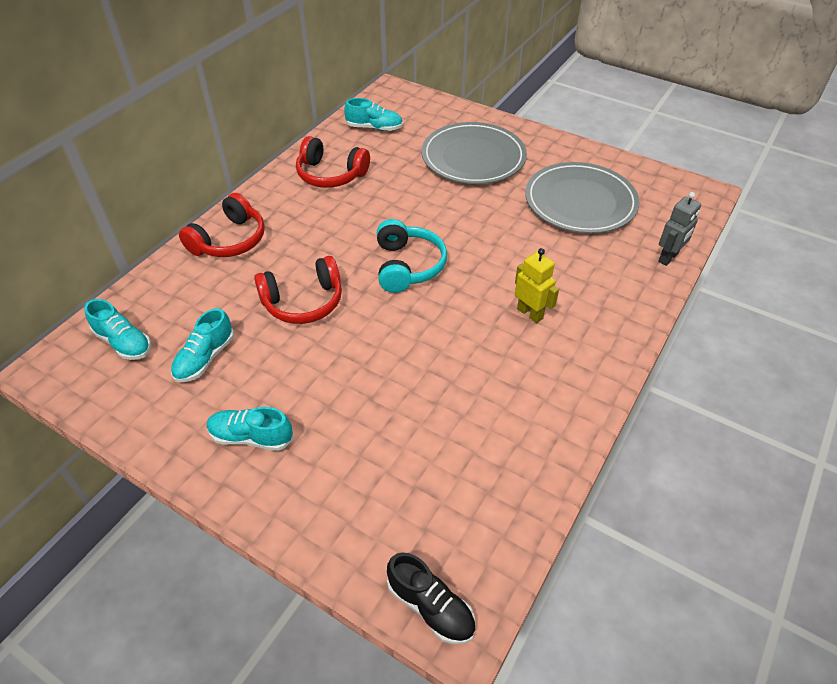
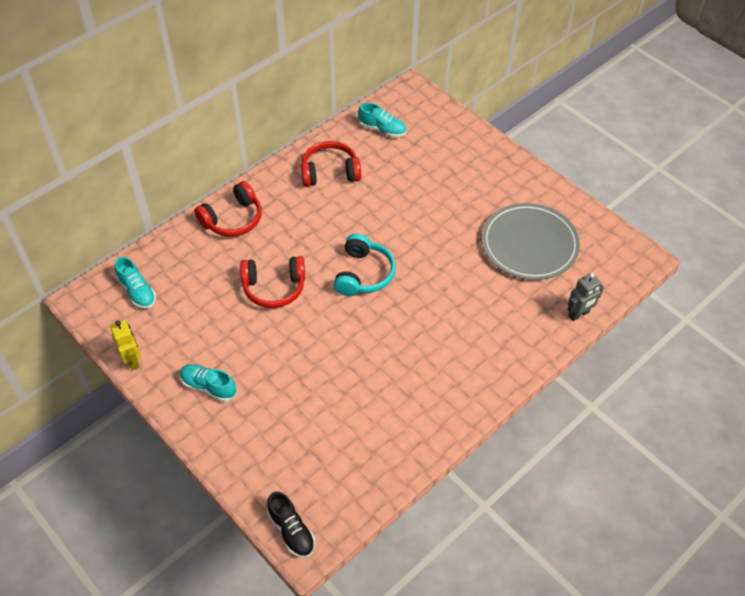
camera: 15 degrees right, 5 degrees up
(205, 358) = (191, 318): turquoise shoe -> none
(330, 175) = (330, 172): red headphones -> red headphones turned 135 degrees clockwise
(473, 157) = (456, 179): grey plate -> none
(530, 313) = (443, 338): yellow robot -> yellow robot (133, 361)

